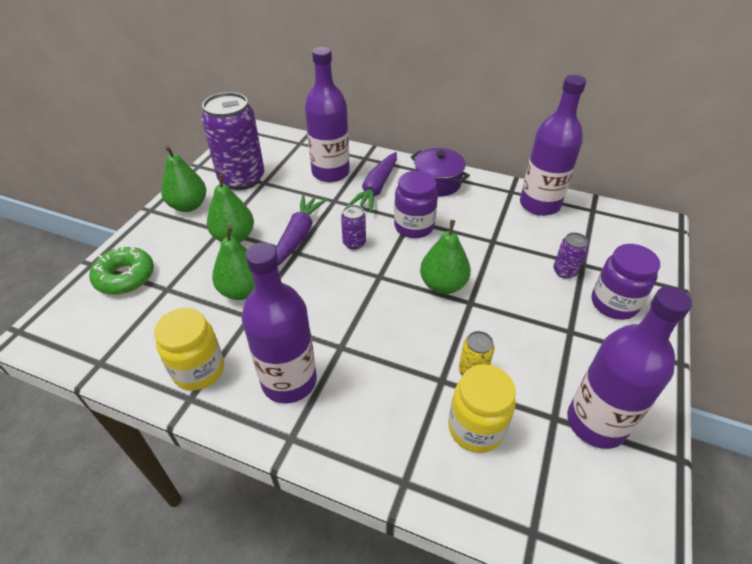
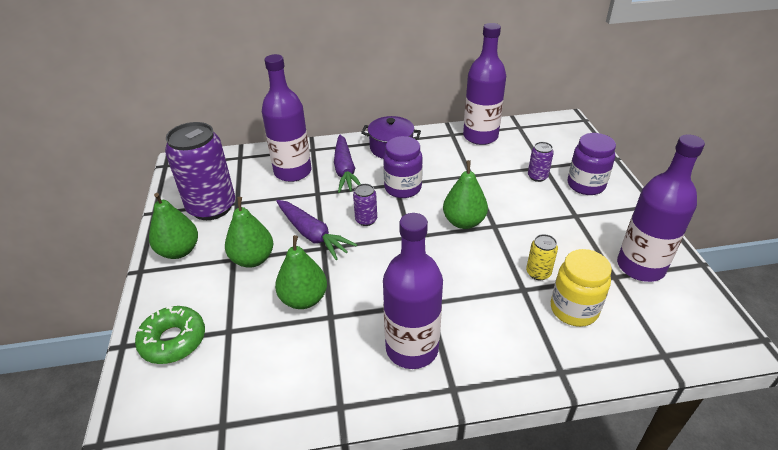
camera: 30 degrees left, 5 degrees down
(199, 370) = (326, 381): yellow jar -> none
(297, 237) = (312, 235): purple carrot -> purple carrot turned 150 degrees clockwise

